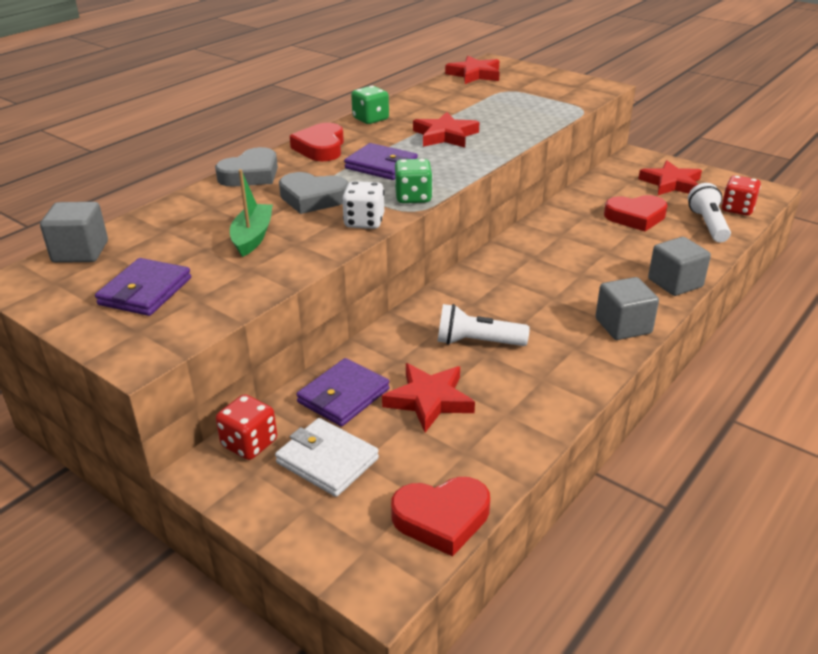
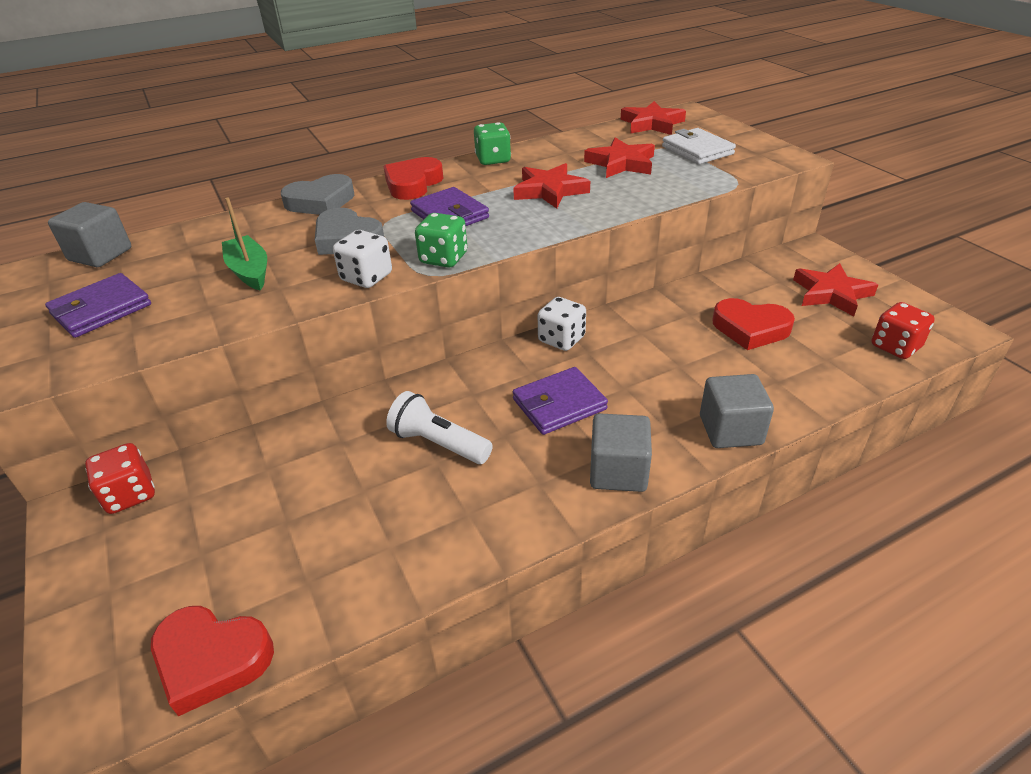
camera: 25 degrees right, 5 degrees up
(252, 237) = (249, 271): green boat -> green boat turned 60 degrees counterclockwise
(327, 461) = (175, 540): white wallet -> white wallet (697, 150)
(343, 396) = (256, 467): purple wallet -> purple wallet (559, 404)
(429, 400) = (330, 501): red star -> red star (621, 163)
(505, 252) = (561, 339): none -> white dice
(708, 225) = (837, 360): white flashlight -> none

